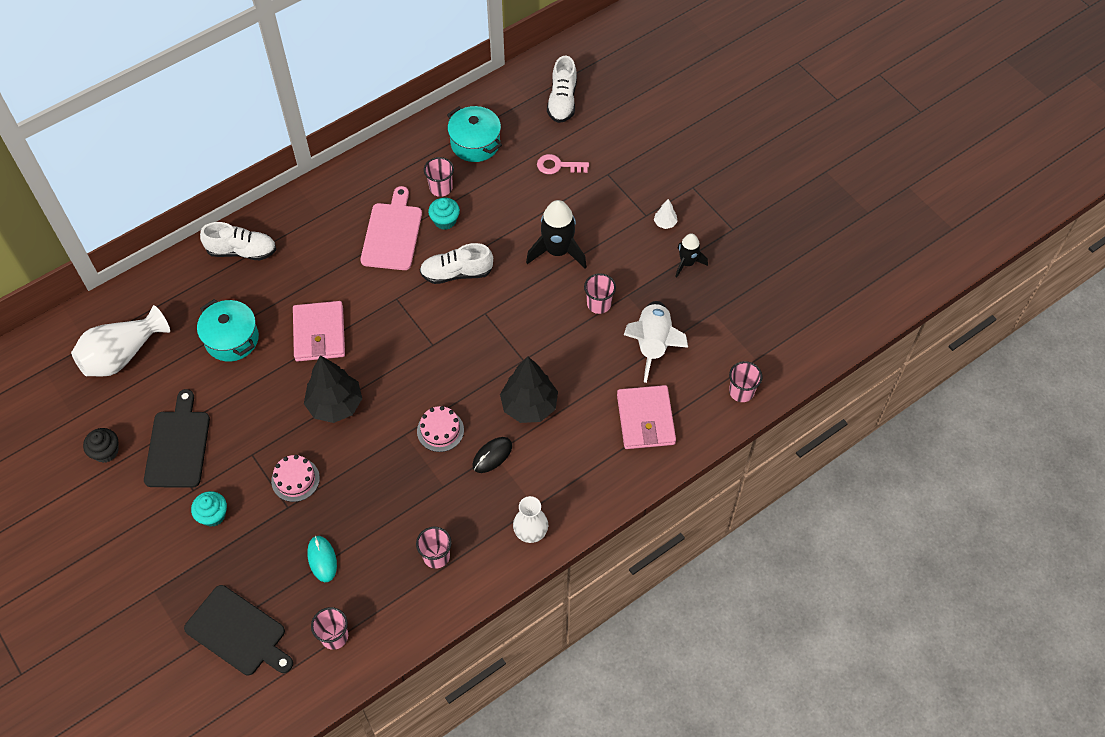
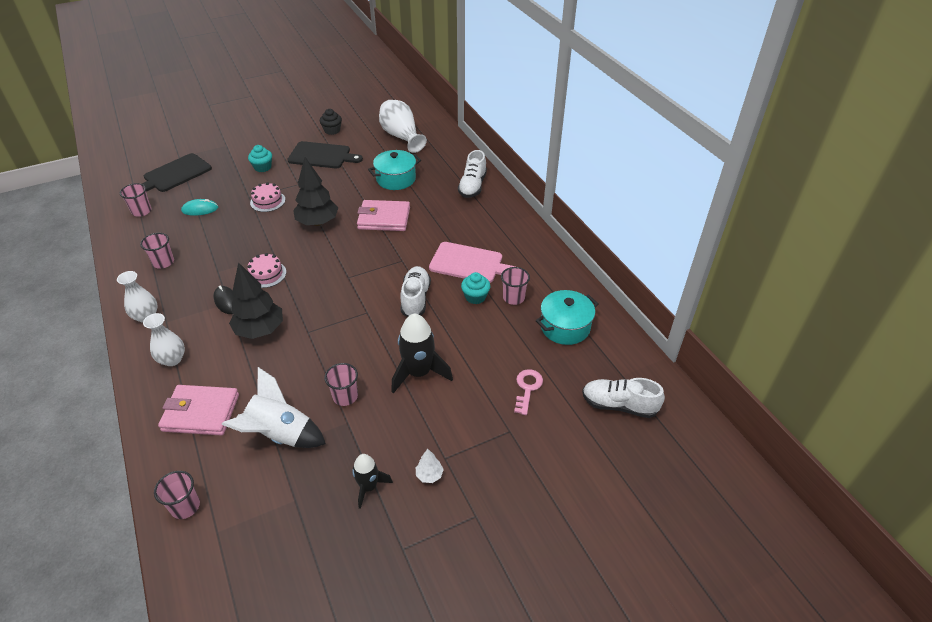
camera: 100 degrees right, 15 degrees down
(586, 475) = (172, 359): none -> white vase

